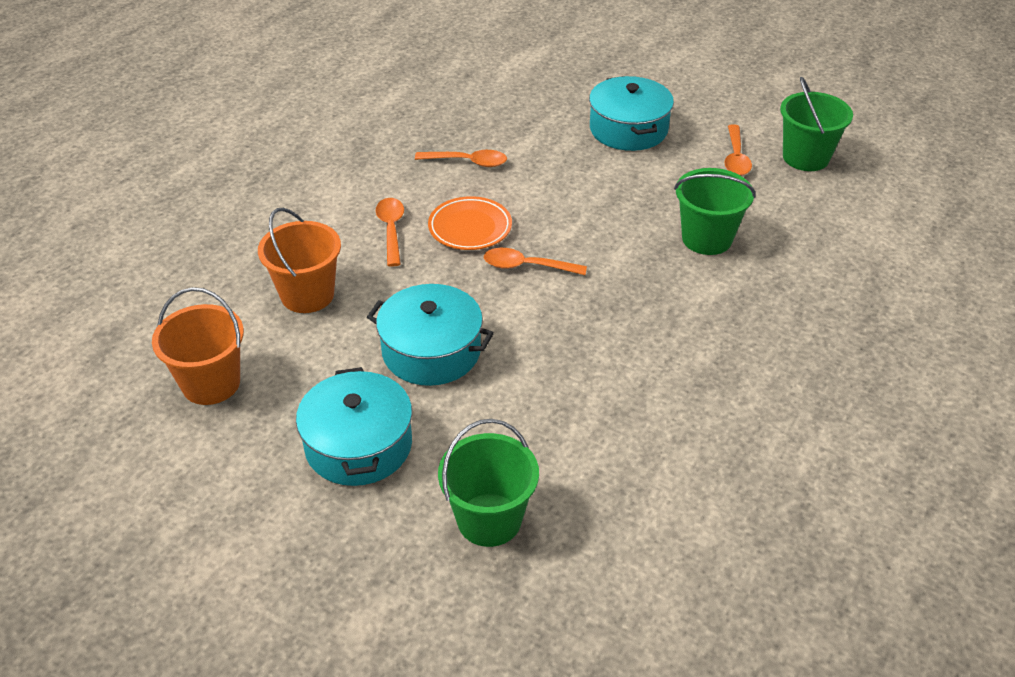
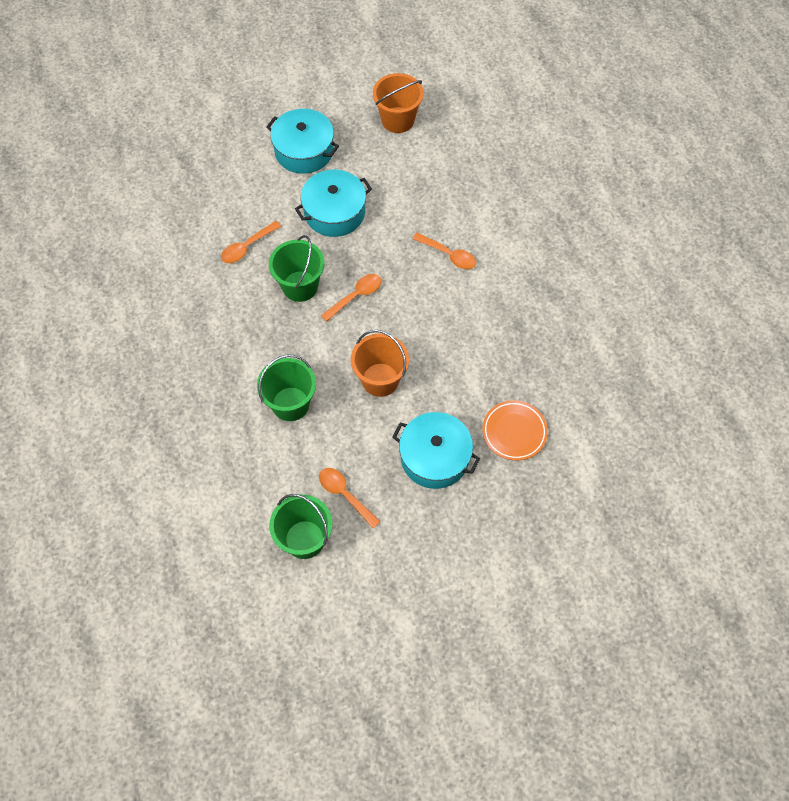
camera: 130 degrees right, 20 degrees up
(307, 295) = (427, 187): orange bucket -> orange bucket (380, 379)
(467, 162) = (481, 336): orange spoon -> orange spoon (247, 247)
(470, 228) = (415, 293): orange plate -> orange plate (514, 432)
(489, 520) = (217, 169): green bucket -> green bucket (300, 286)

